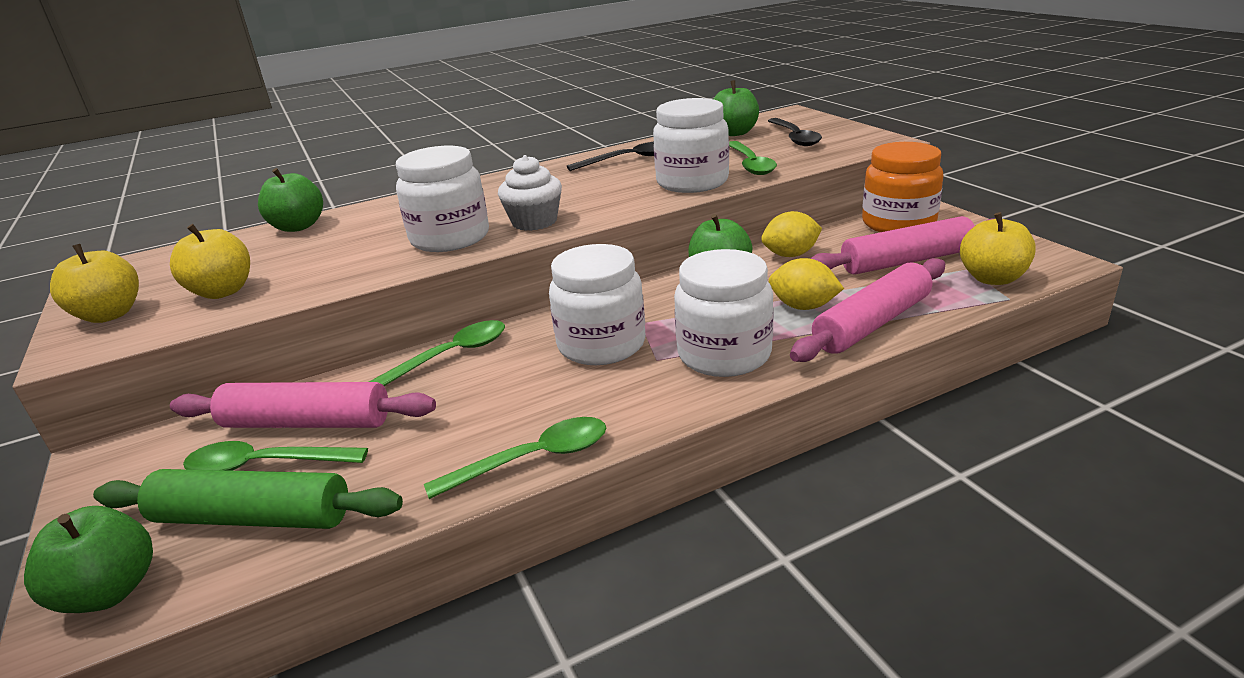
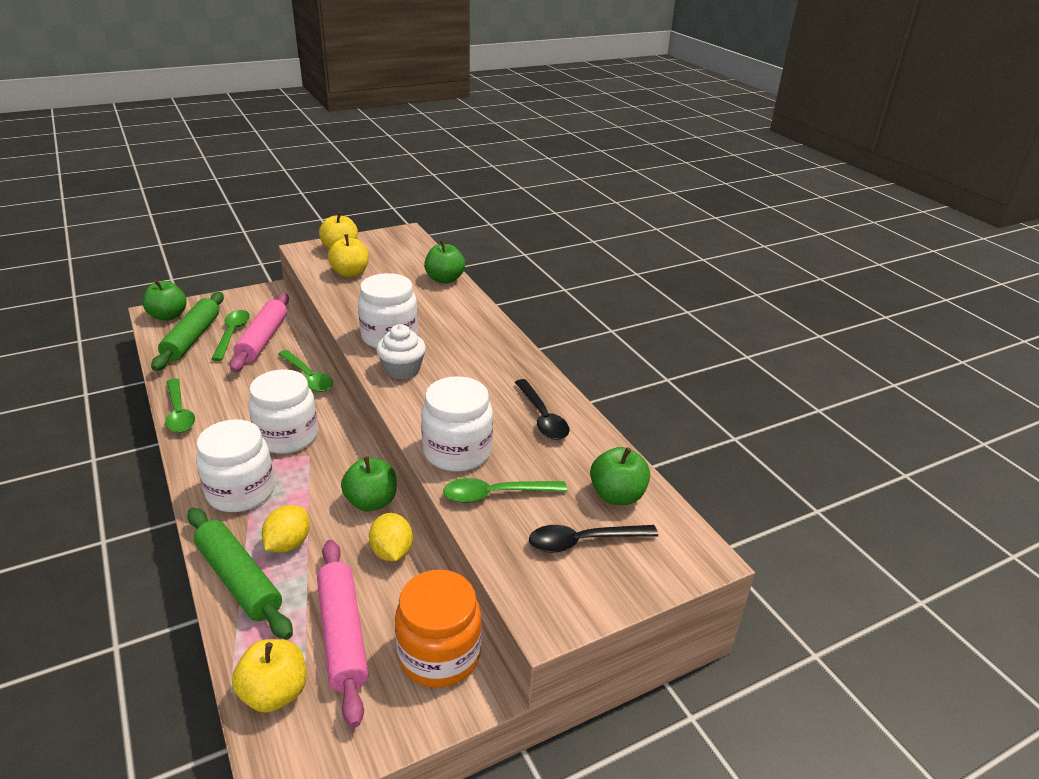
camera: 85 degrees right, 5 degrees up
(872, 323) = (239, 579): pink rolling pin -> green rolling pin

